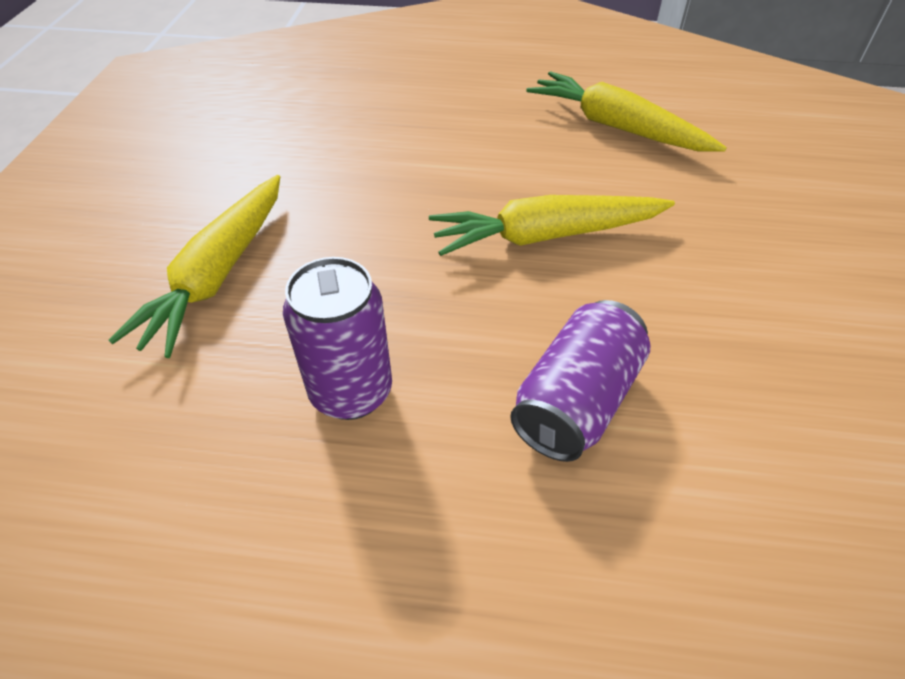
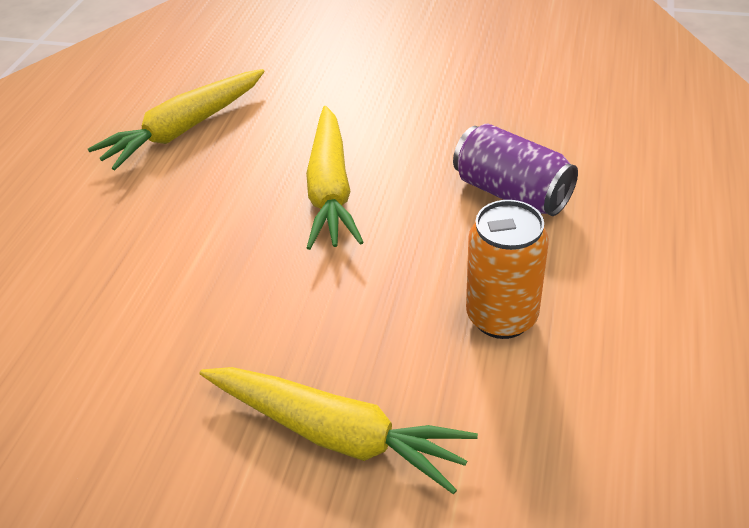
camera: 80 degrees left, 5 degrees down
(351, 392) = (501, 317): purple can -> orange can

